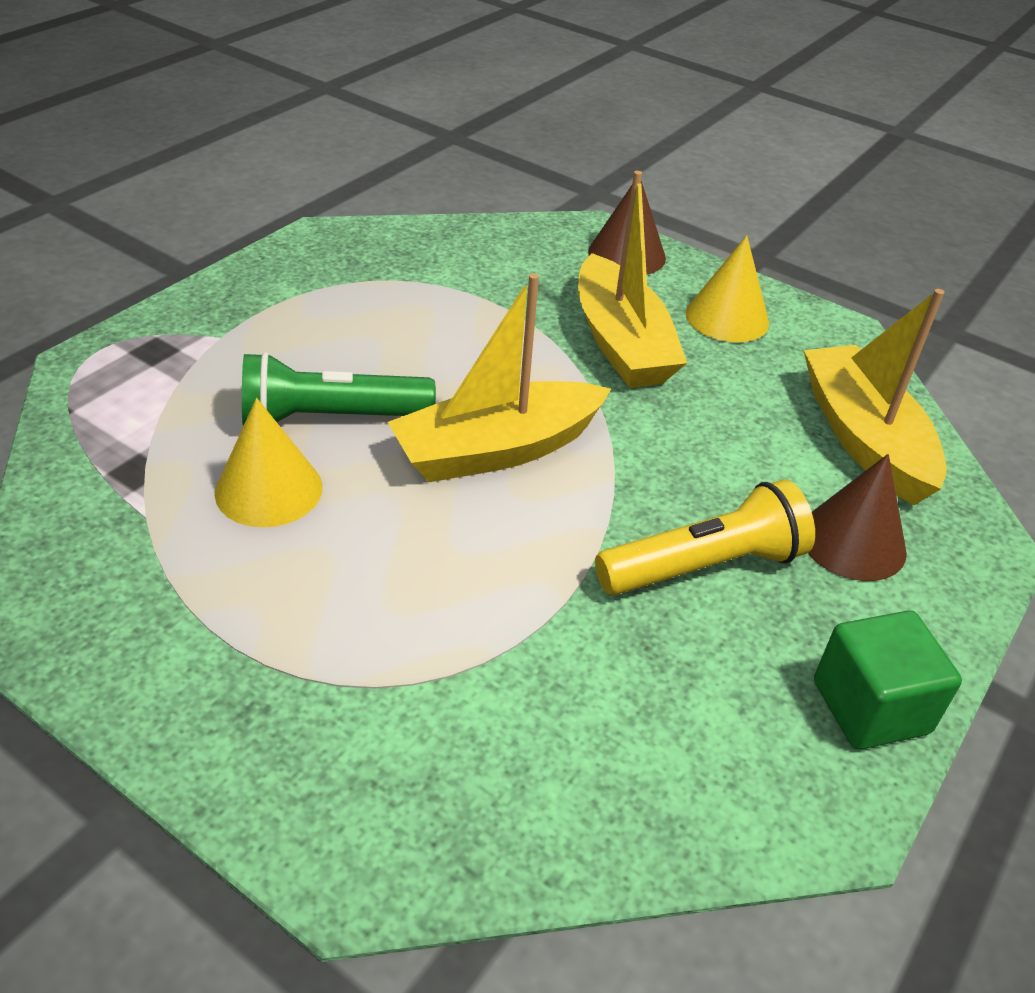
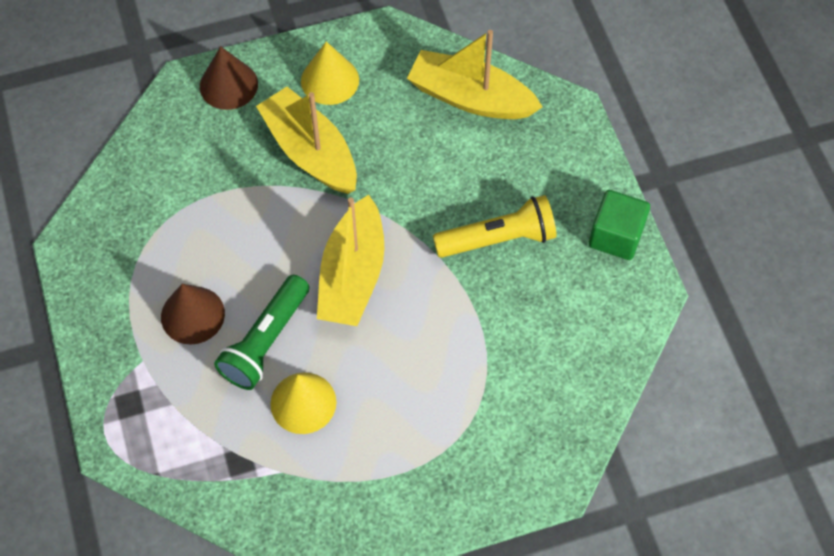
camera: 50 degrees left, 20 degrees up
(621, 343) = (310, 152): yellow boat -> yellow boat turned 150 degrees counterclockwise
(704, 566) = (498, 239): yellow flashlight -> yellow flashlight turned 60 degrees clockwise
(852, 541) = (529, 163): brown cone -> brown cone (192, 315)

